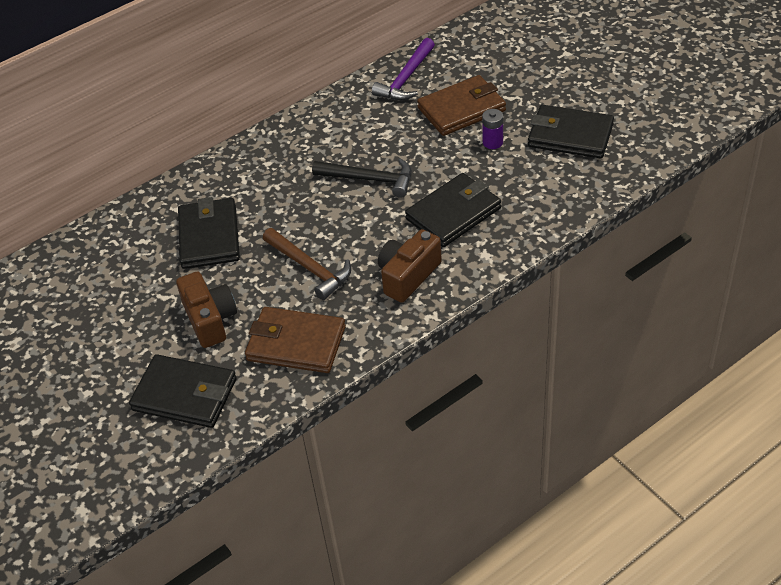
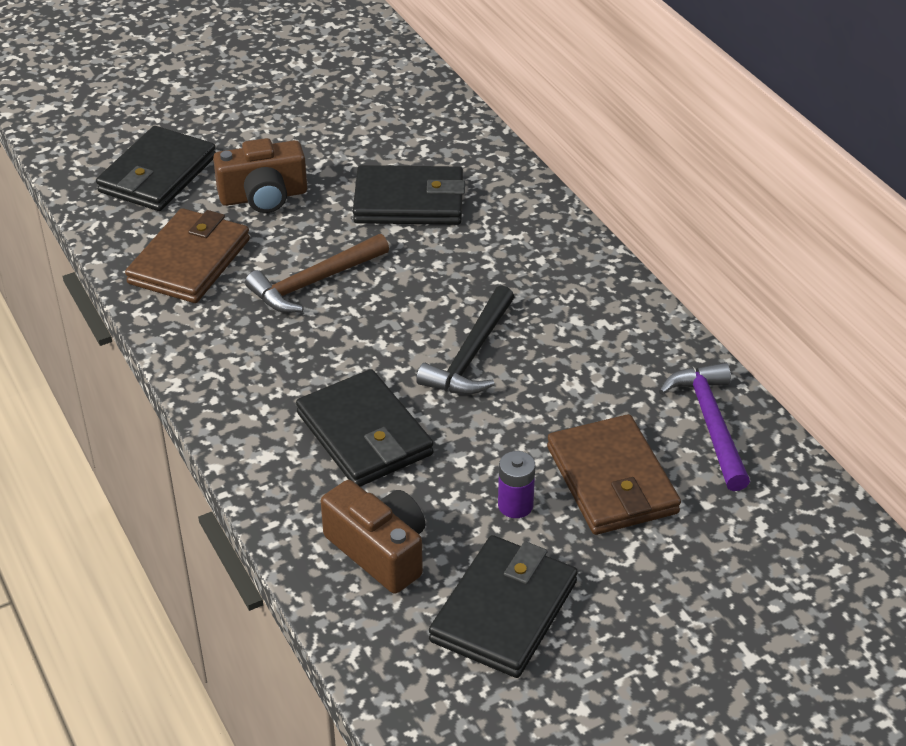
camera: 95 degrees right, 5 degrees down
(406, 78) = (710, 423): purple hammer -> purple hammer turned 45 degrees clockwise
(408, 276) = (259, 371): brown camera -> brown camera (379, 551)

